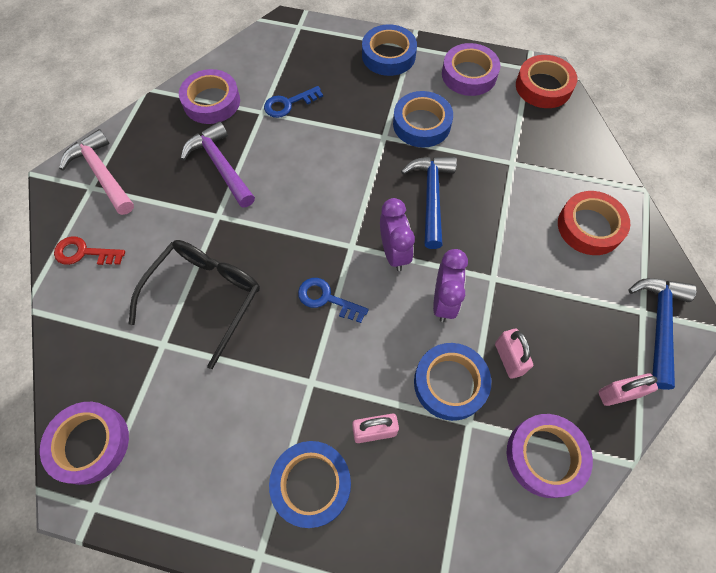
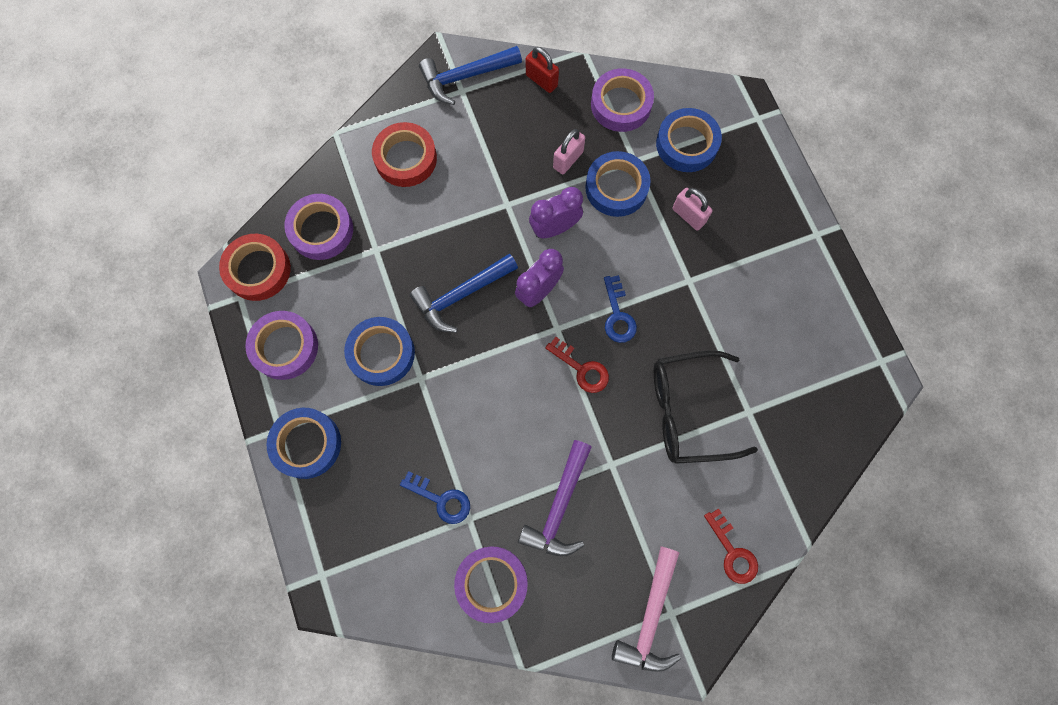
camera: 125 degrees left, 10 degrees up
(90, 444) = (851, 400): purple tape -> purple tape (321, 230)
(305, 242) = (581, 368): none -> red key
(311, 484) = (753, 232): blue tape -> blue tape (686, 144)
(618, 394) = (541, 80): pink padlock -> red padlock

